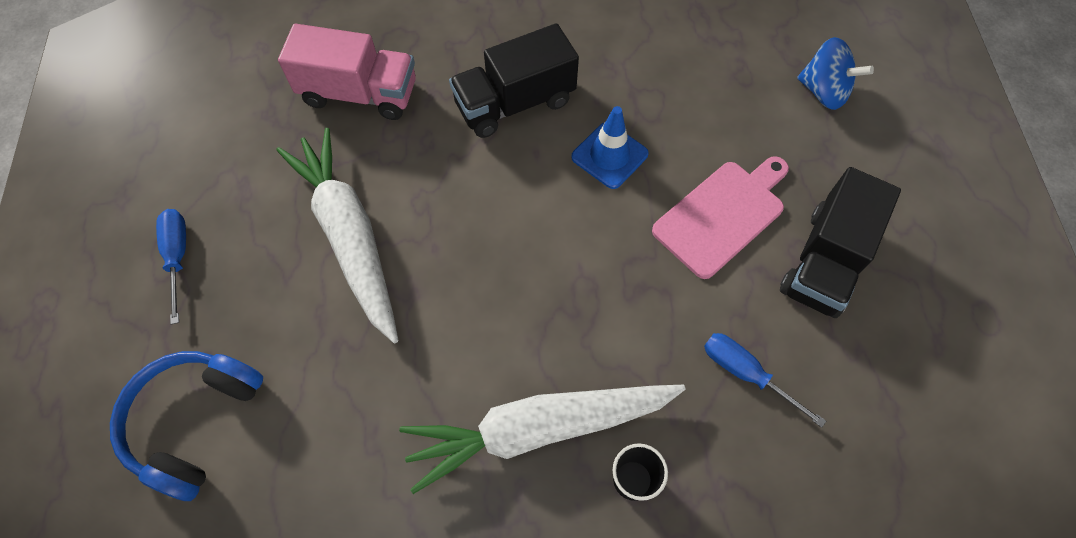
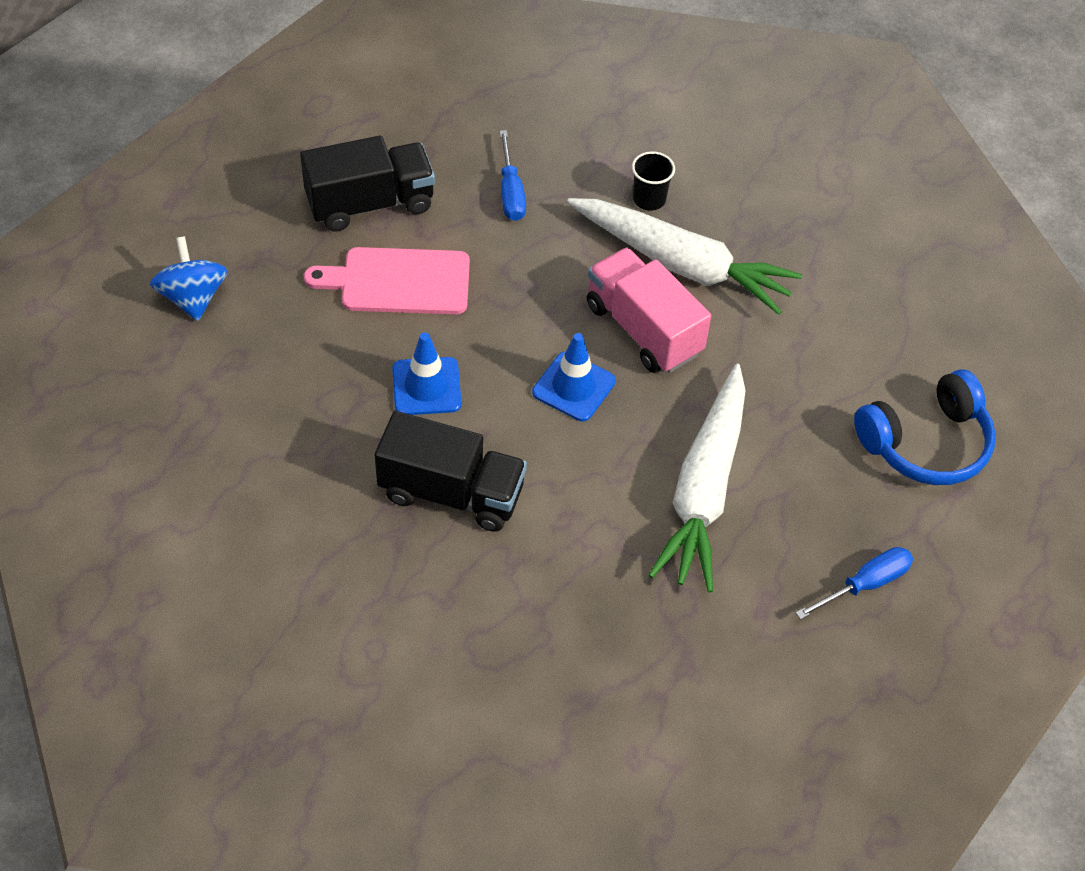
camera: 140 degrees left, 10 degrees down
(178, 257) = (865, 584): blue screwdriver -> blue screwdriver turned 150 degrees counterclockwise
(359, 93) = (582, 618): pink truck -> pink truck (643, 329)
(513, 238) = (573, 387): none -> blue traffic cone

